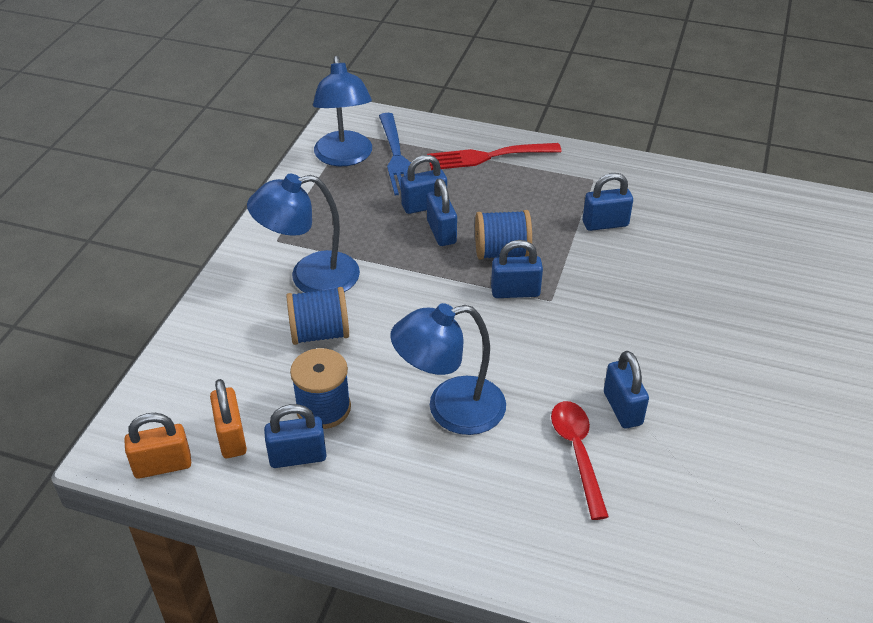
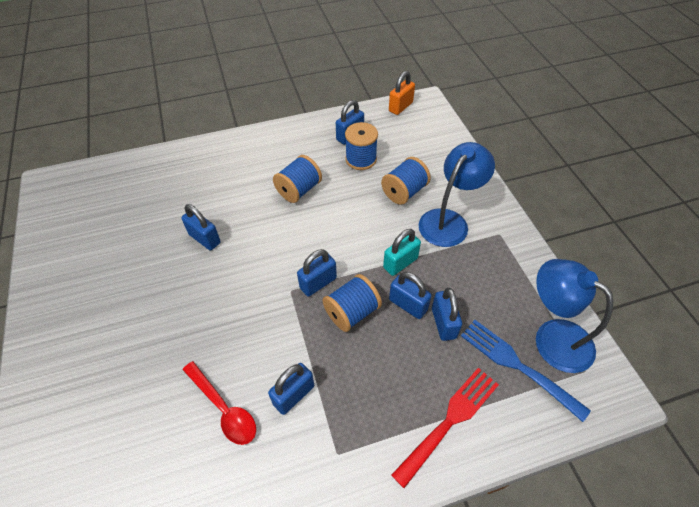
camera: 145 degrees right, 10 degrees up
(231, 437) = (387, 129): orange padlock -> none
(410, 266) = (400, 263): none -> turquoise padlock
(424, 206) = (443, 323): blue padlock -> blue padlock turned 45 degrees counterclockwise
(450, 409) = (299, 190): blue lamp -> blue spool
(577, 453) = (218, 202): red spoon -> red spoon (223, 408)

